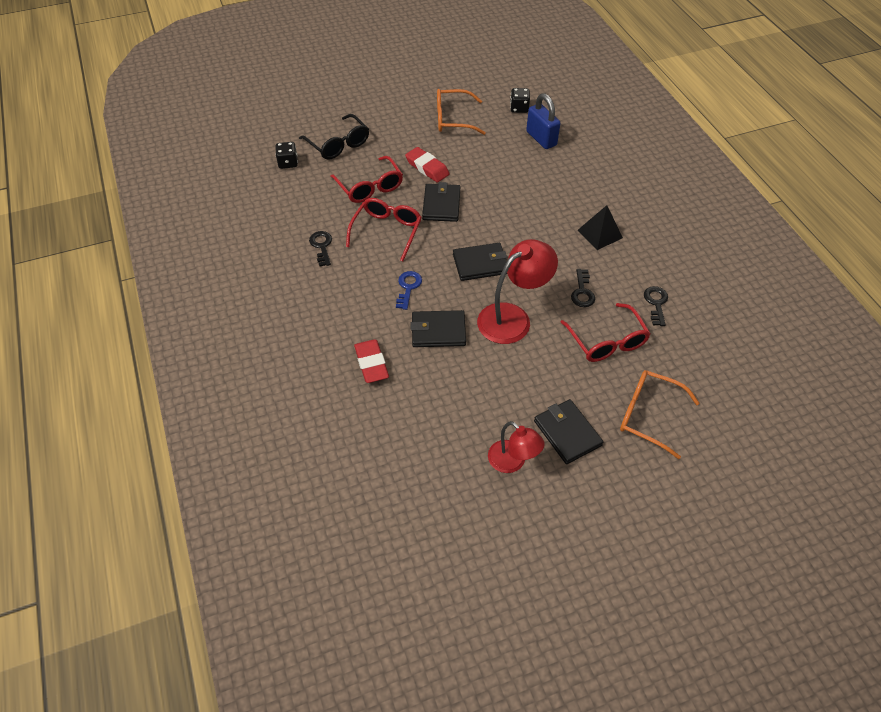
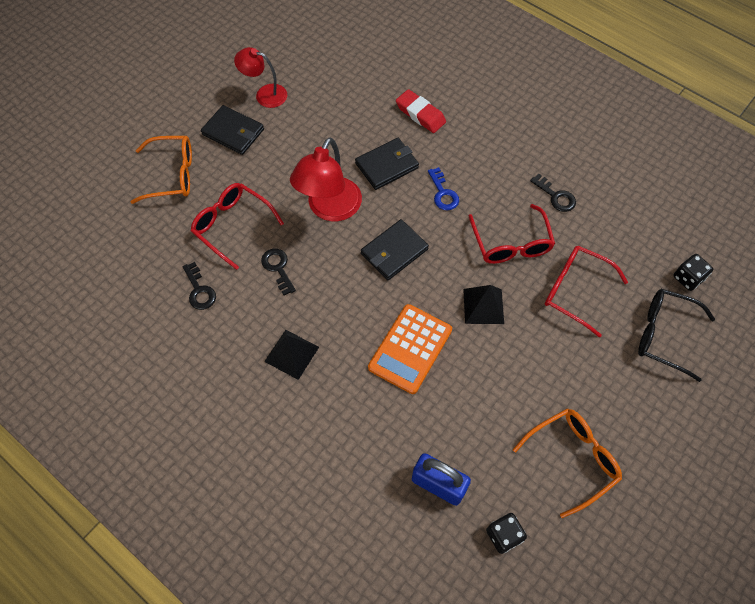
camera: 150 degrees right, 10 degrees up
(427, 168) = (538, 353): red eraser -> none
(441, 205) = (483, 306): black wallet -> black pyramid
(512, 203) = (410, 349): none -> orange calculator

